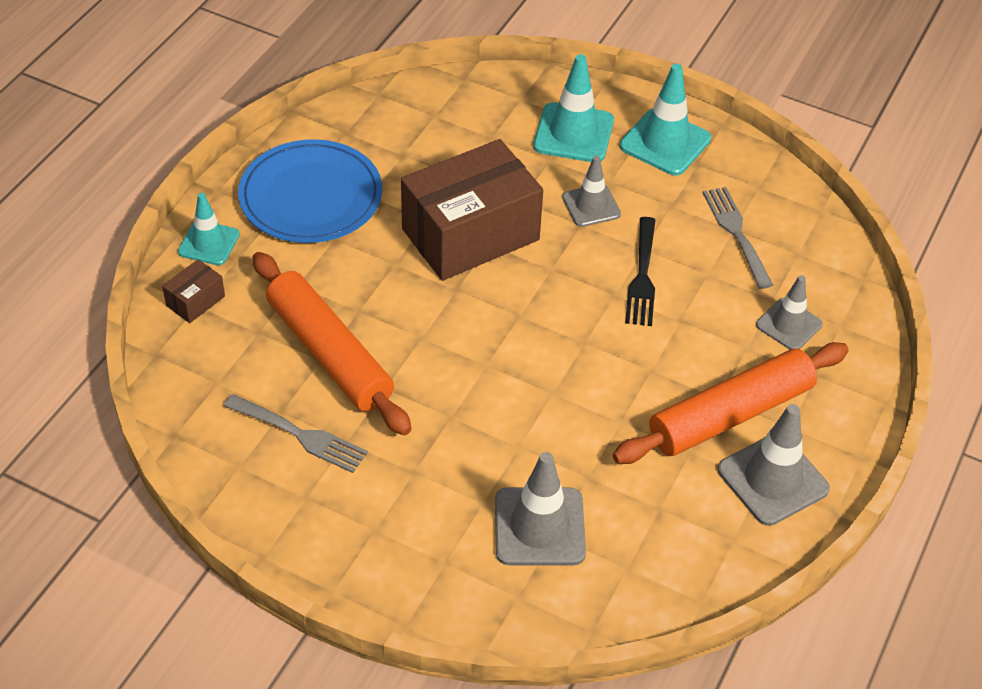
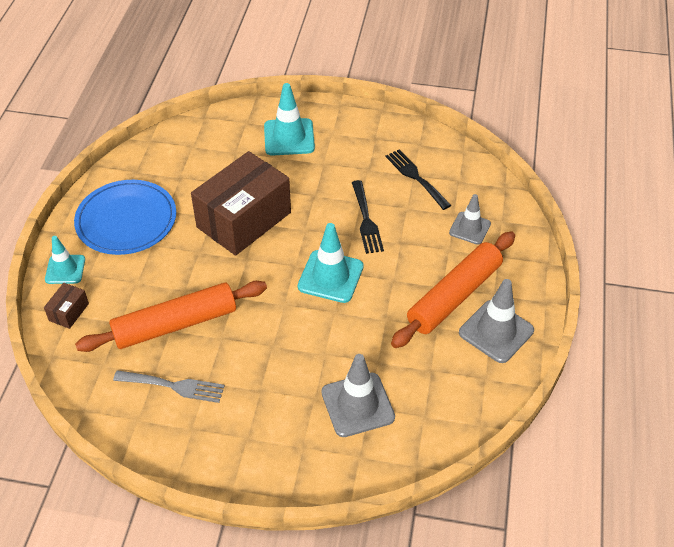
camera: 15 degrees left, 0 degrees up
(329, 353) = (175, 324): orange rolling pin -> orange rolling pin turned 60 degrees counterclockwise
(591, 206) = (317, 182): grey traffic cone -> none
(665, 142) = (350, 130): turquoise traffic cone -> turquoise traffic cone (330, 276)
(736, 233) = (415, 177): grey fork -> black fork

